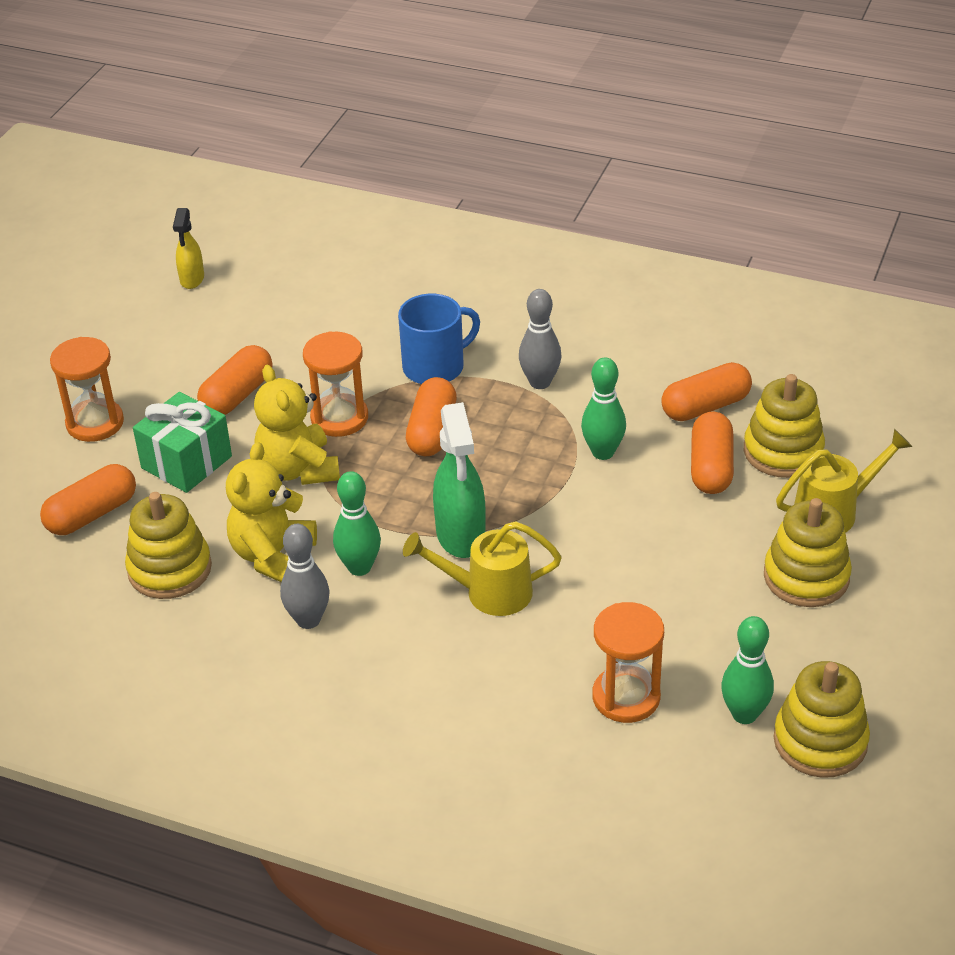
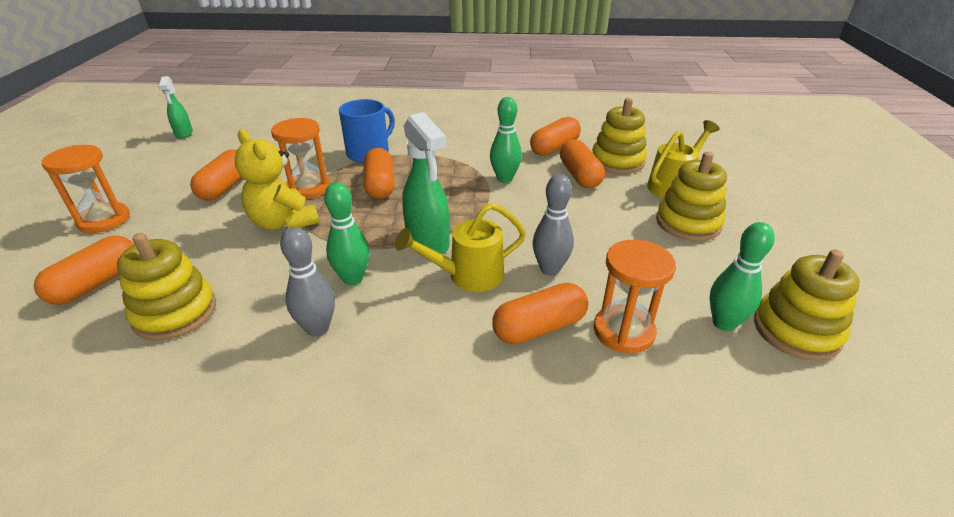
camera: 20 degrees left, 5 degrees down
(186, 462) = (186, 232): green gift -> none
(192, 279) = (184, 134): yellow spray bottle -> green spray bottle
(273, 556) = (273, 284): yellow teddy bear -> none
(537, 671) = (539, 327): none -> orange capsule
(540, 382) = (443, 151): grey bowling pin -> grey bowling pin (550, 269)

